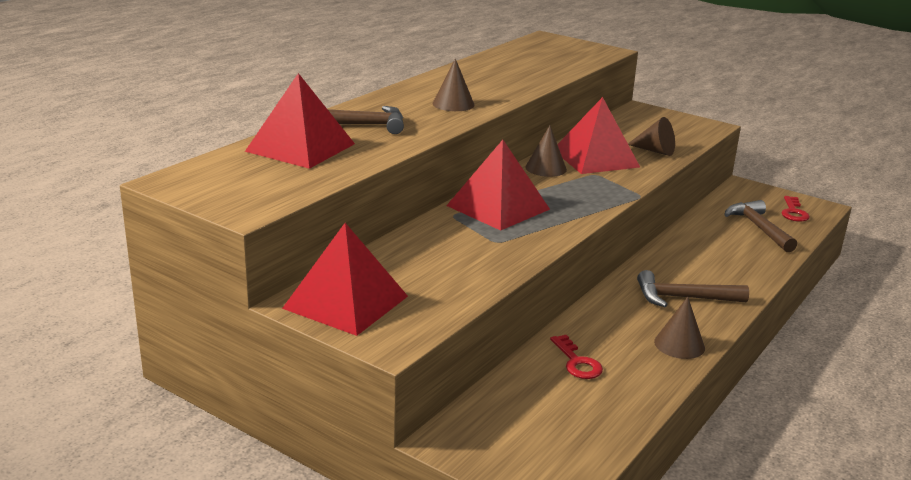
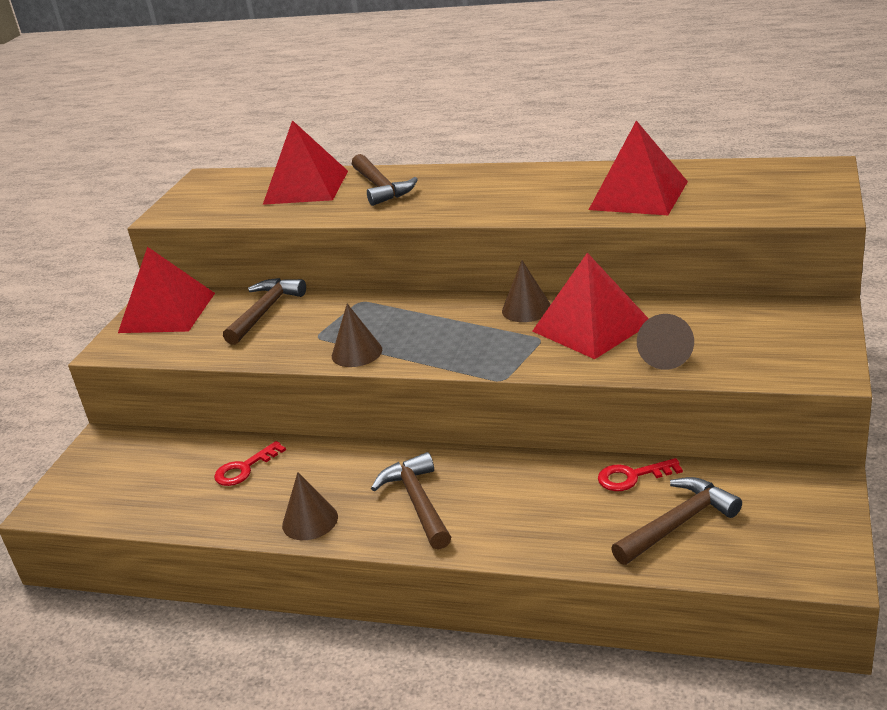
camera: 75 degrees right, 5 degrees up
(416, 255) = (265, 311): none -> brown hammer
(453, 104) = (485, 200): brown cone -> brown cone (356, 353)
(498, 207) = (396, 315): red pyramid -> red pyramid (638, 195)
(793, 212) = (776, 547): red key -> red key (632, 477)

